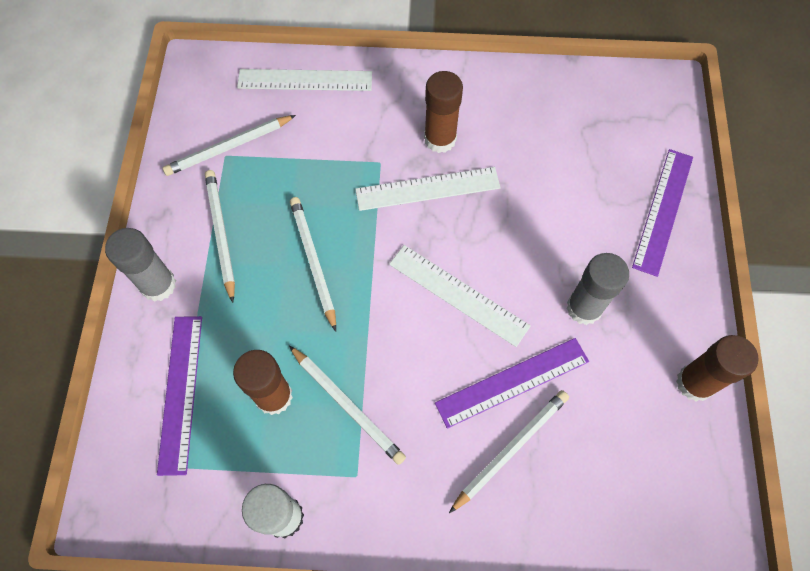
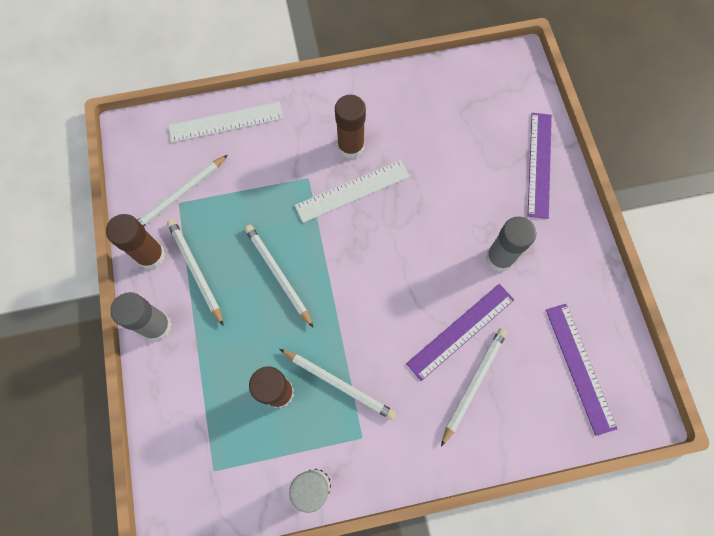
camera: 15 degrees left, 5 degrees up
(181, 392) = (203, 409): purple ruler -> purple ruler (580, 367)
(458, 294) = (400, 272): white ruler -> none
(694, 383) = (596, 295): brown glue stick -> brown glue stick (151, 255)

